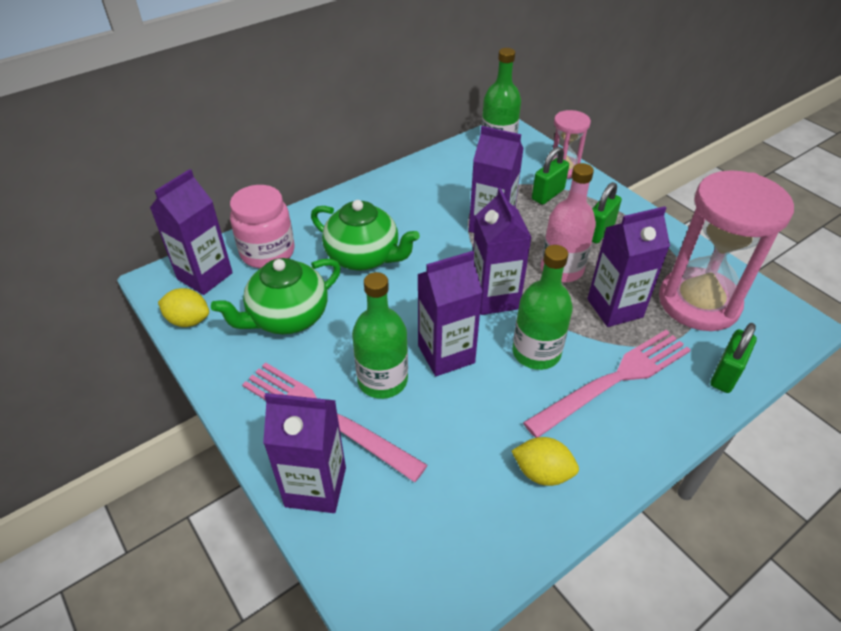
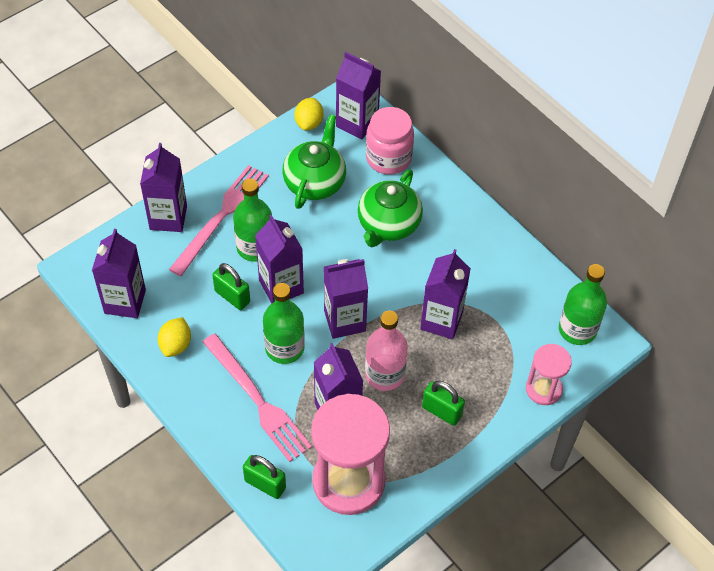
camera: 85 degrees right, 10 degrees up
(287, 317) = (315, 182): green teapot -> green teapot turned 60 degrees clockwise
(469, 545) = (125, 301): none -> purple carton
(548, 194) = (496, 371): green padlock -> green padlock (232, 296)

